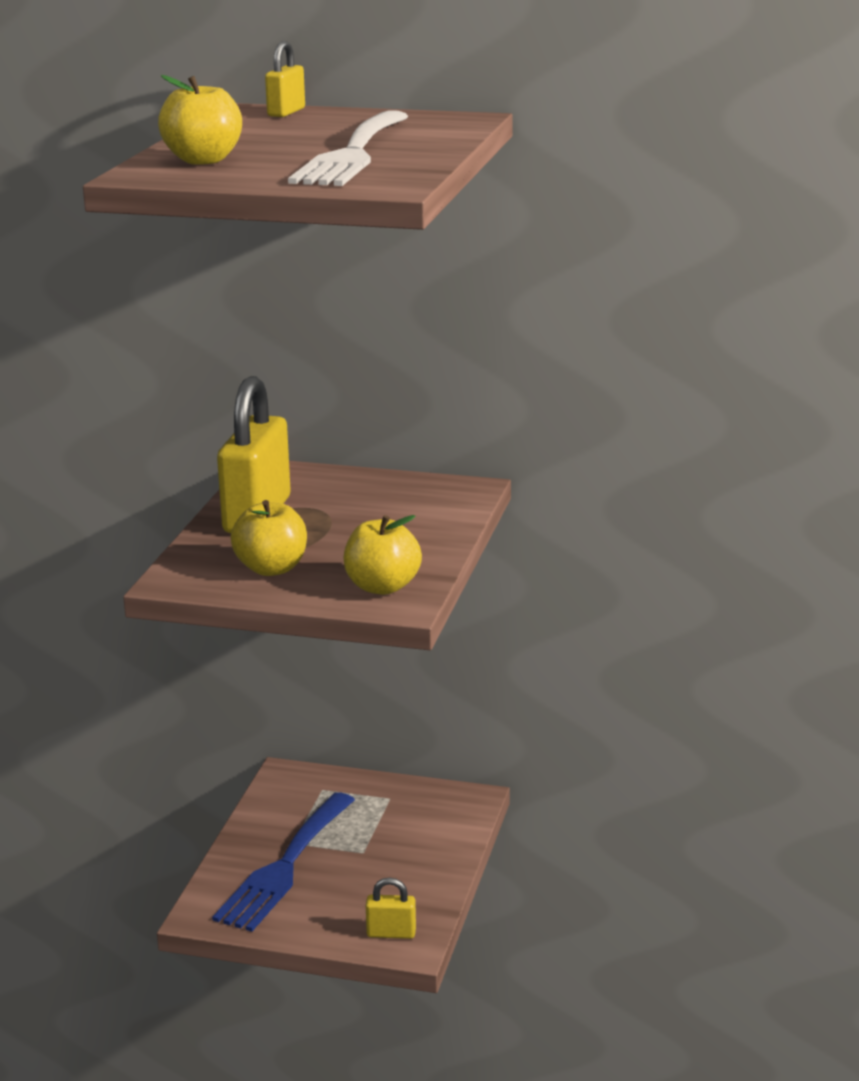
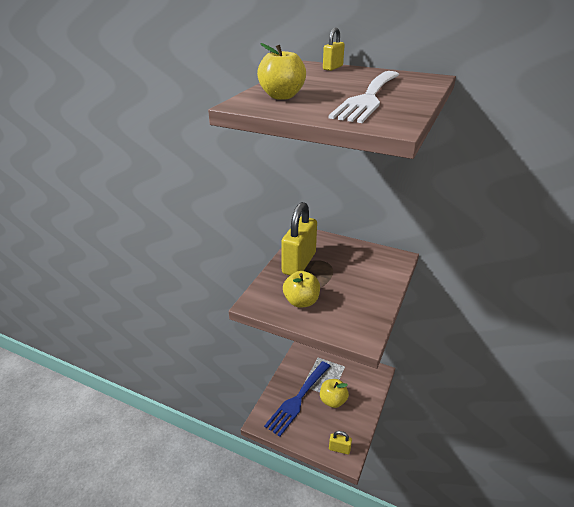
camera: 10 degrees right, 10 degrees up
(382, 587) = (354, 323): yellow apple -> yellow apple (333, 400)

